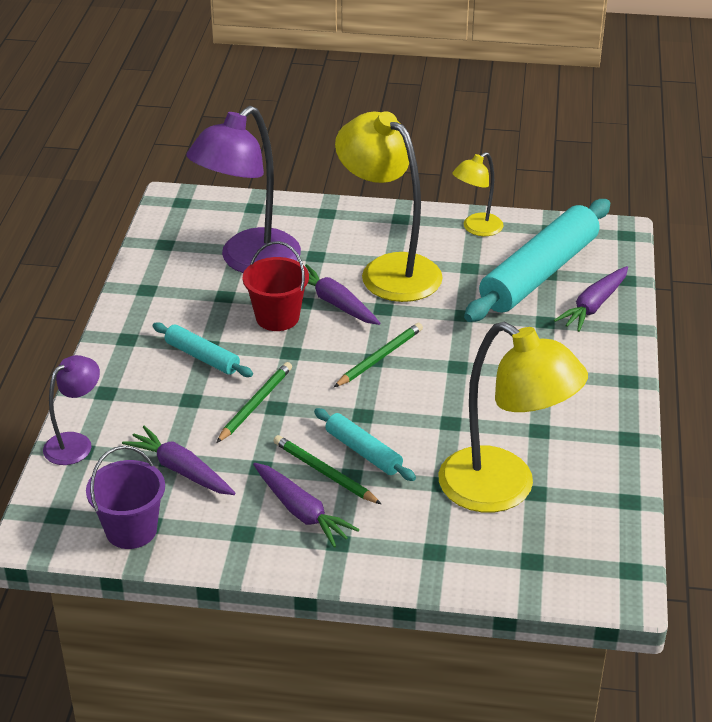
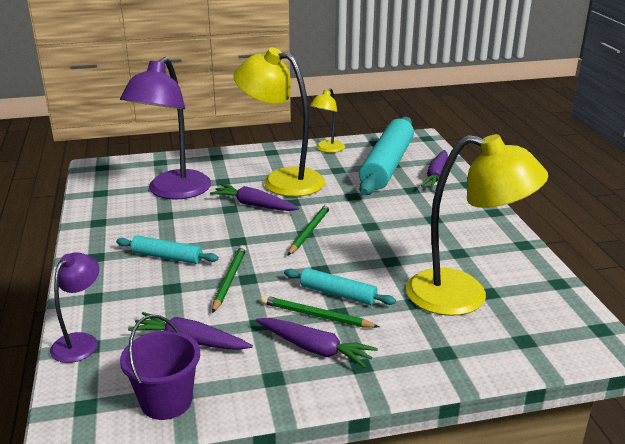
camera: 20 degrees left, 10 degrees down
(277, 317) = (215, 221): red bucket -> none

